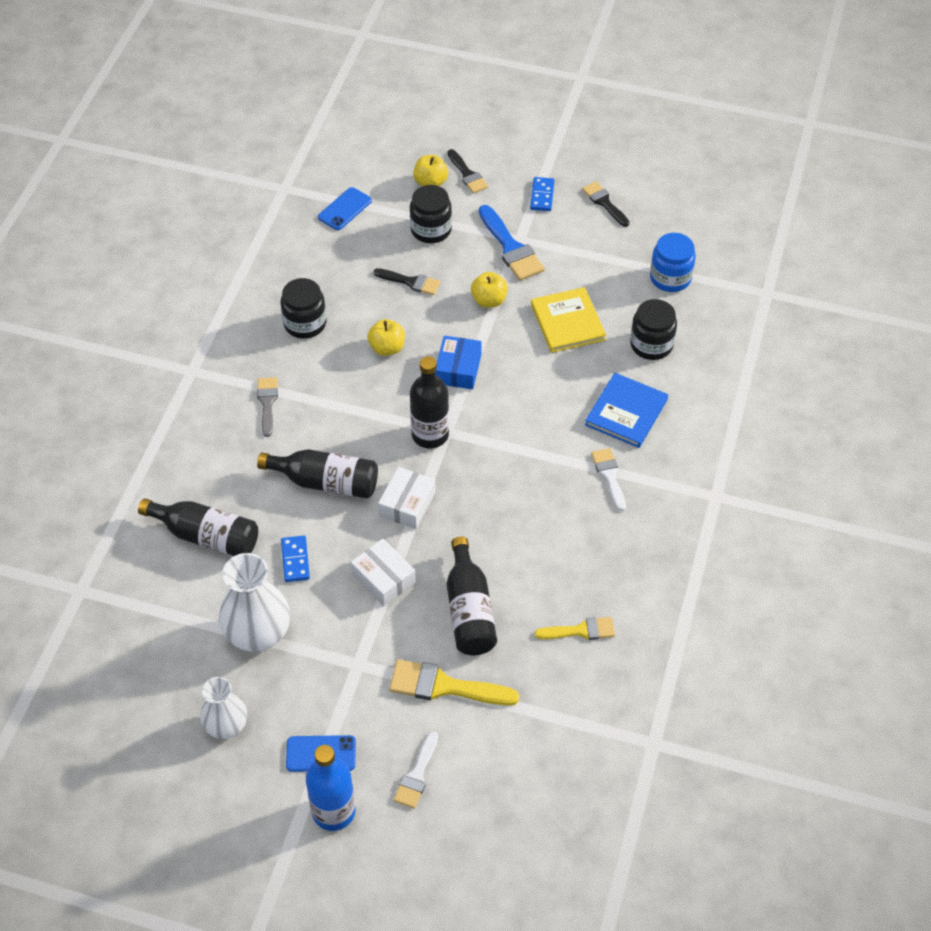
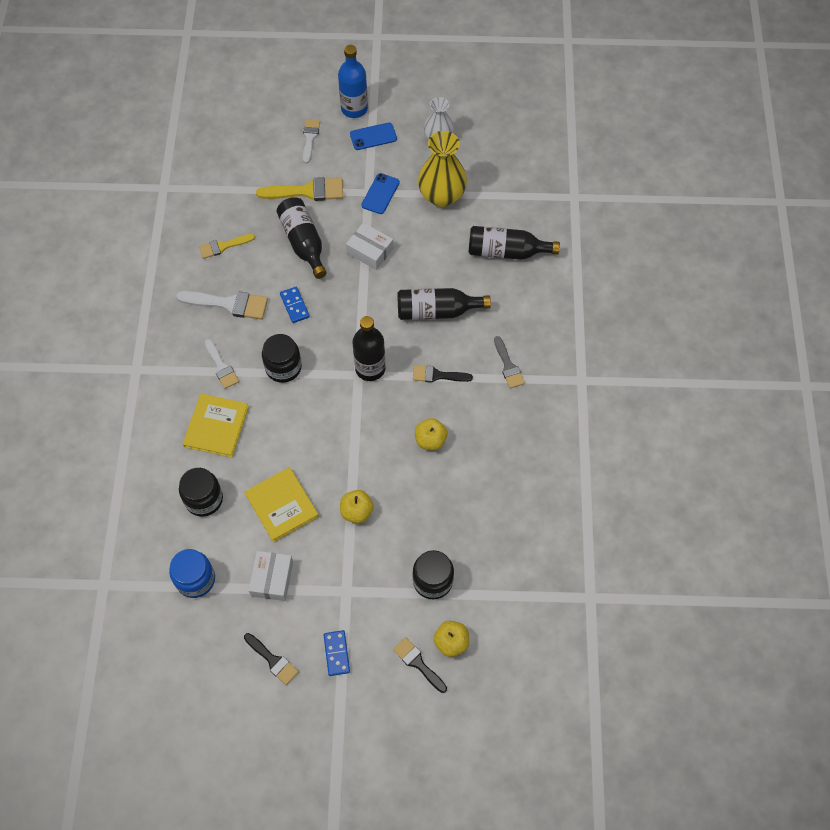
camera: 165 degrees right, 10 degrees up
(258, 634) = (441, 196): white vase -> yellow vase
(295, 560) = (436, 249): blue domino -> blue domino (294, 306)
(305, 323) = (508, 447): black jar -> black jar (283, 367)
(345, 209) = (522, 585): blue phone -> blue phone (380, 194)
(407, 504) = (370, 308): white box -> white box (272, 579)
(411, 282) = (432, 514): black brush -> black brush (437, 375)
(458, 369) = (364, 434): blue box -> none
(511, 248) = (351, 578): blue brush -> none
(587, 550) = (229, 304): none -> white brush
(626, 412) = (216, 426): blue book -> yellow book

